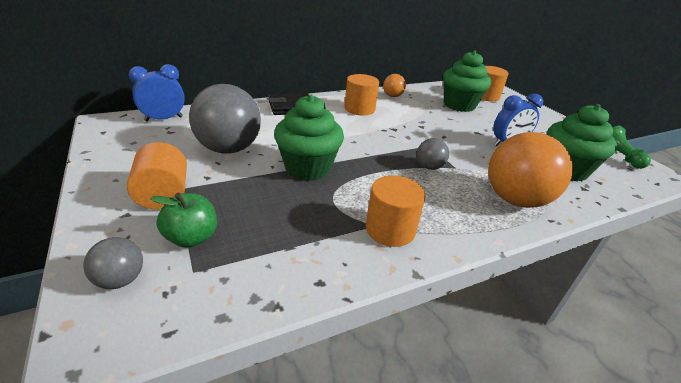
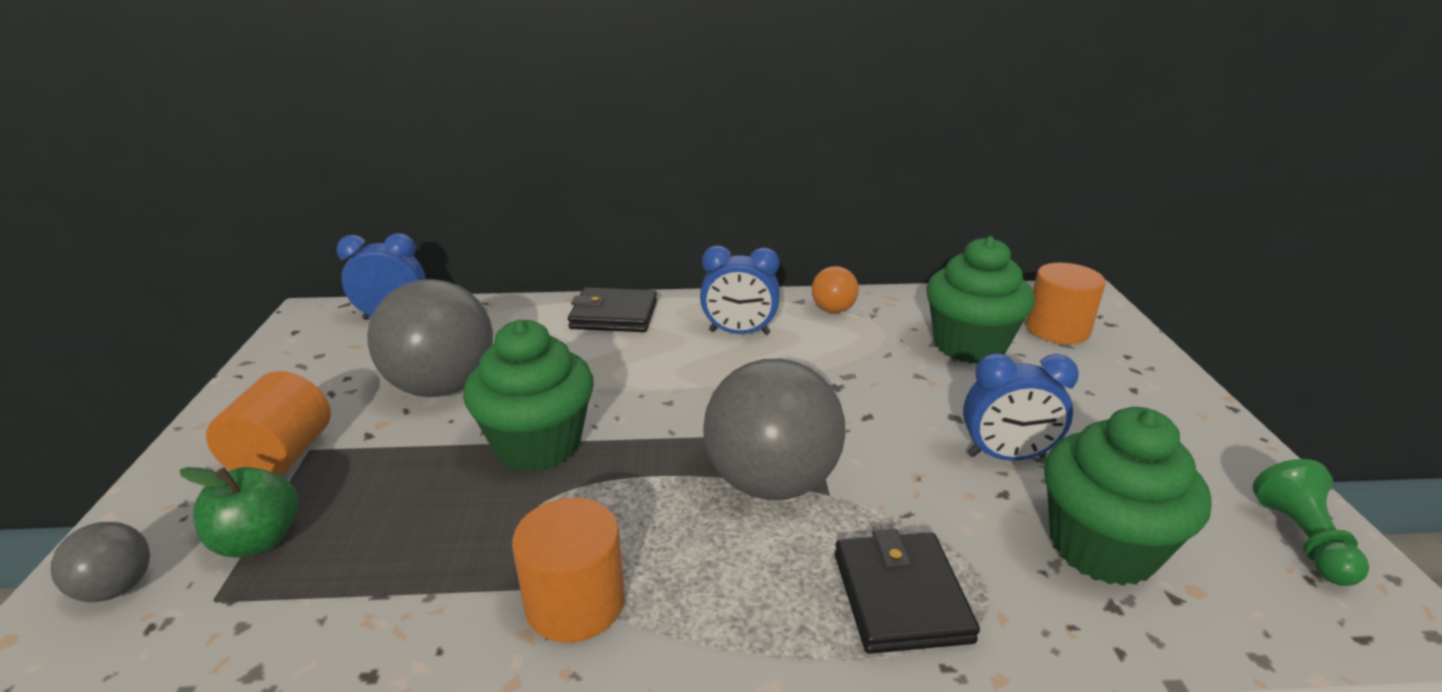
camera: 25 degrees right, 5 degrees down
(359, 109) = (739, 332): orange cylinder -> blue clock
(429, 167) = (771, 482): grey ball -> grey ball, size x2.09
(515, 199) = (900, 596): orange ball -> black wallet

